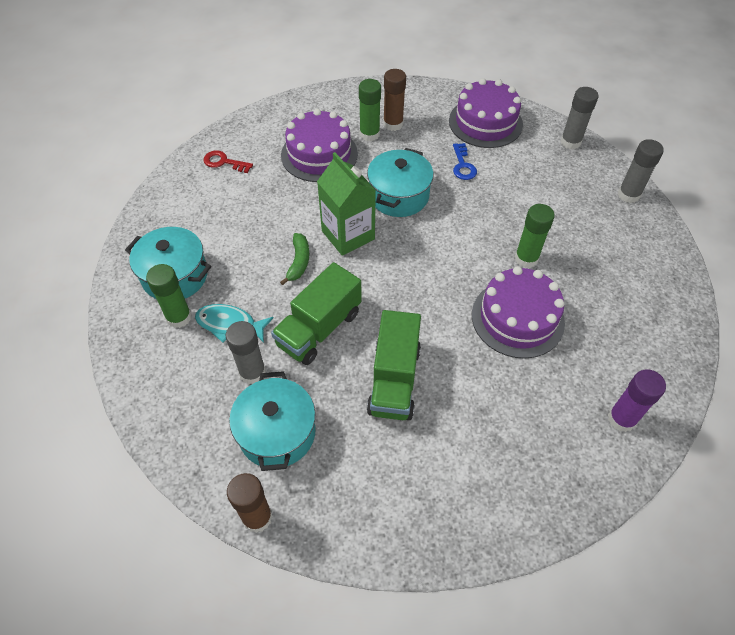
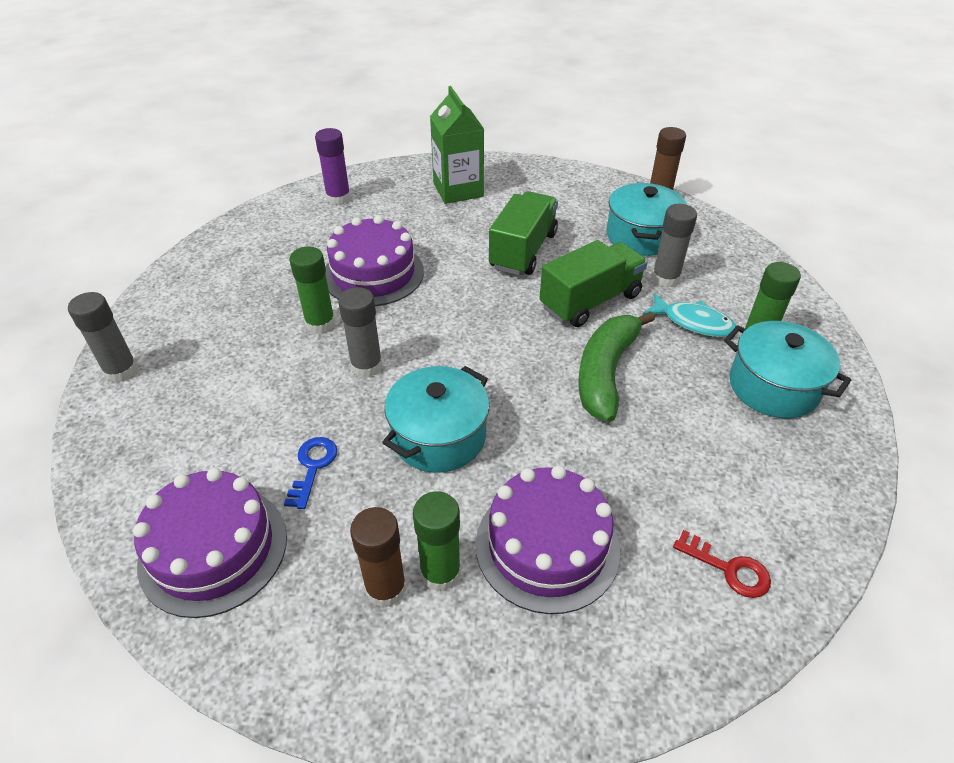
camera: 165 degrees left, 10 degrees down
(299, 262) = (605, 373): green banana -> green banana, size x1.82
(348, 235) = (532, 394): green carton -> green carton (458, 190)
(570, 142) = (110, 472): grey glue stick -> grey glue stick (366, 366)

